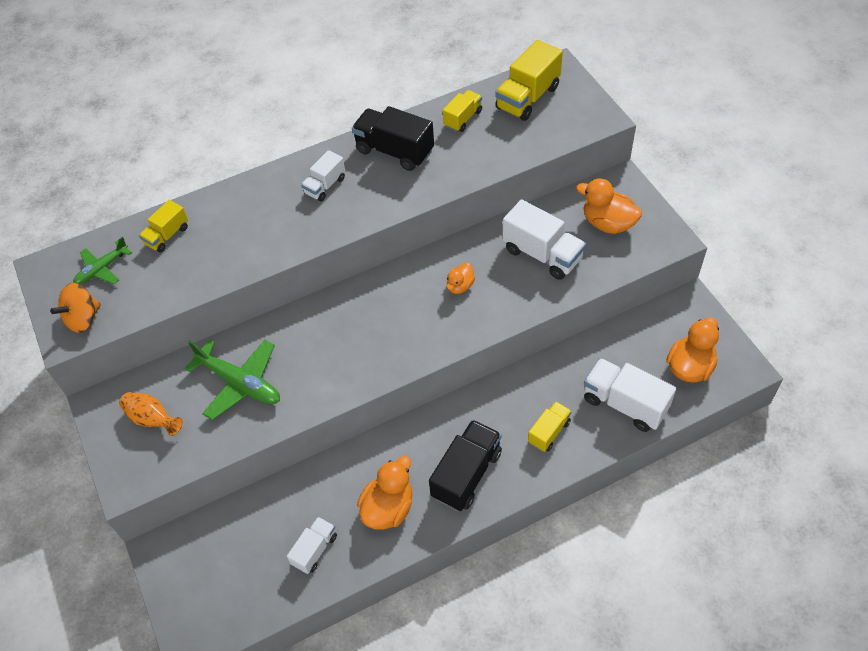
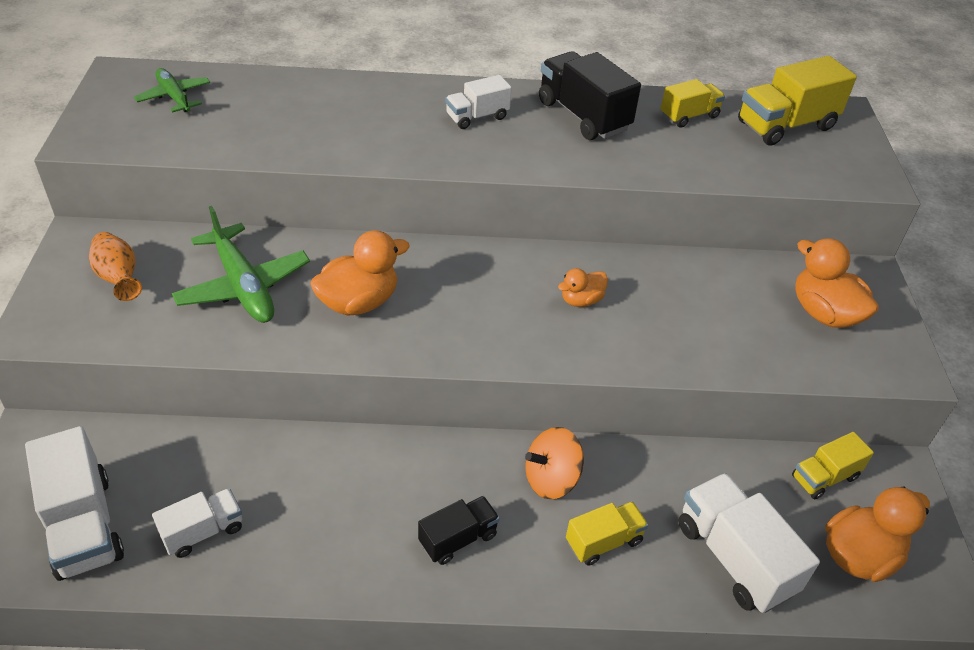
camera: 20 degrees right, 10 degrees down
(83, 318) = (114, 132): orange spinning top -> orange spinning top (551, 479)
(102, 269) = (174, 97): green plane -> green plane turned 75 degrees clockwise
(167, 235) = (267, 95): yellow truck -> yellow truck (824, 477)
(388, 508) = (329, 528): orange duck -> orange duck (359, 302)
(466, 474) = (458, 539): black truck -> black truck, size x0.59
(542, 254) = (712, 311): white truck -> white truck (83, 525)

